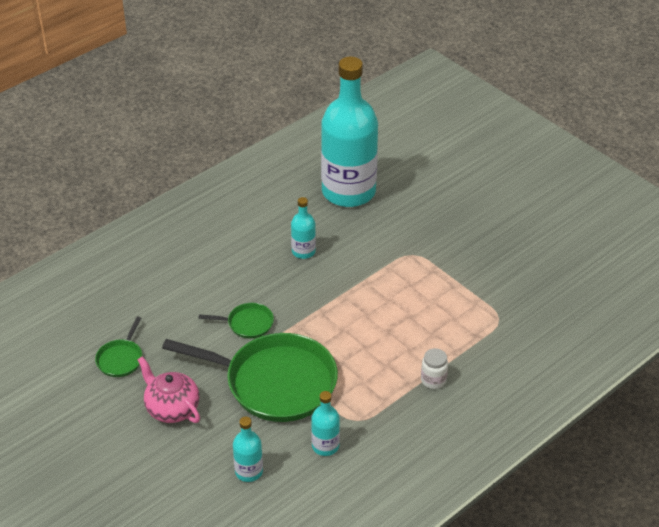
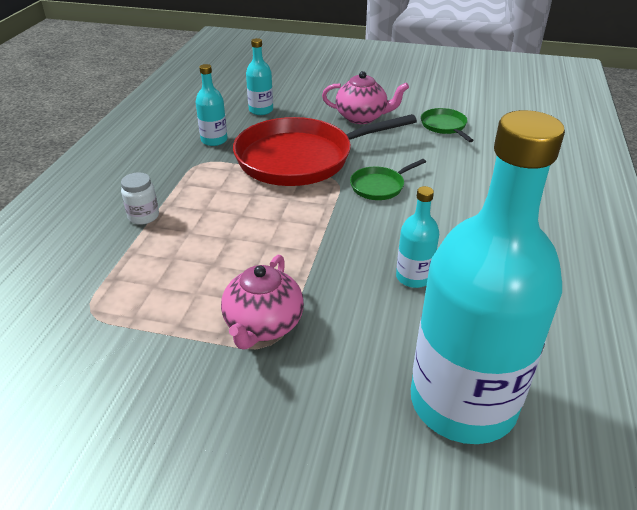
camera: 145 degrees right, 5 degrees down
(275, 382) = (300, 159): green pan -> red pan
(409, 265) = (263, 325): none -> pink teapot

